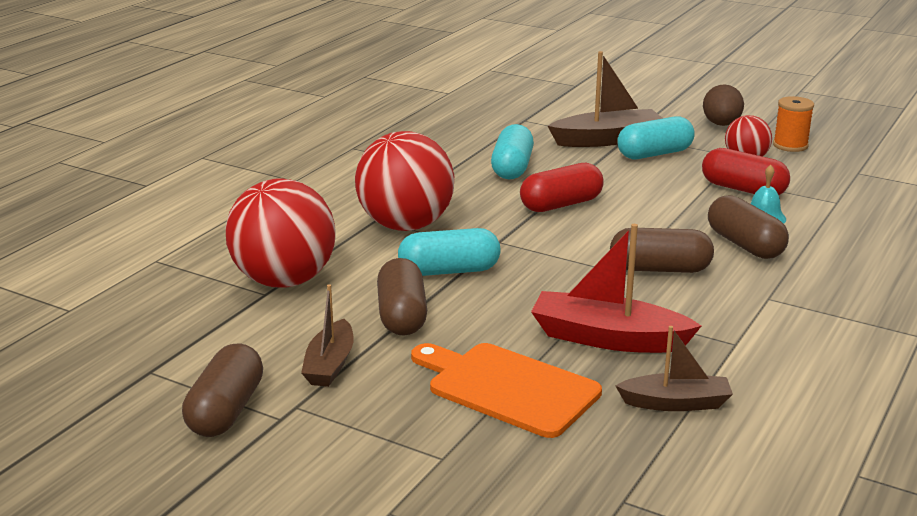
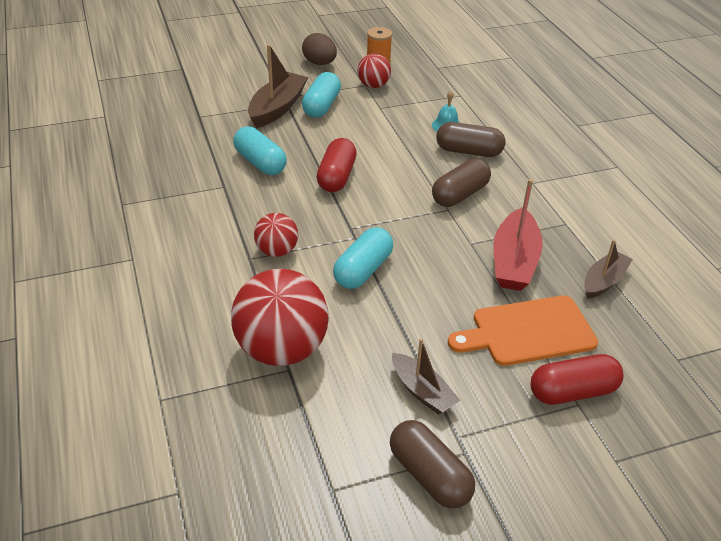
camera: 50 degrees left, 15 degrees up
(402, 316) = (396, 324): brown capsule -> none
(405, 225) = (277, 251): red ball -> red ball, size x0.53
(608, 338) = (514, 261): red boat -> red boat turned 45 degrees counterclockwise
(743, 189) = (407, 110): red capsule -> red capsule (573, 392)

